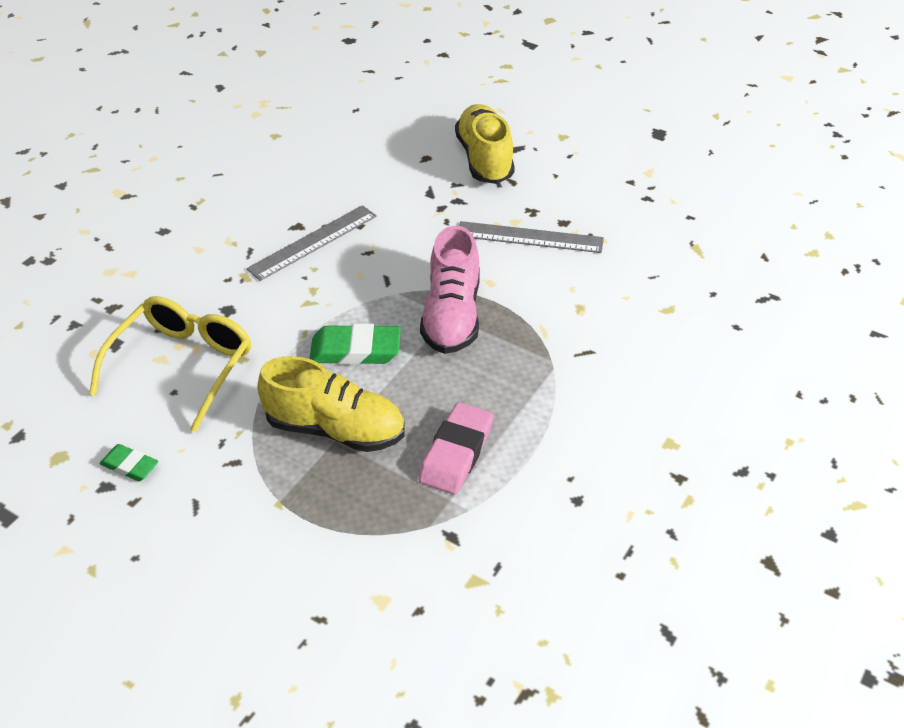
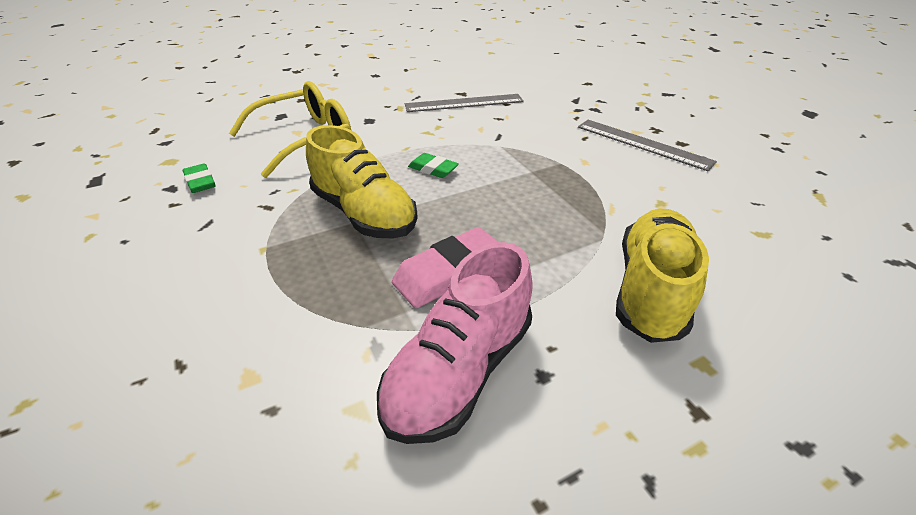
camera: 30 degrees right, 5 degrees down
(355, 350) = (433, 169): green eraser -> green eraser, size x0.59
(452, 316) = (533, 172): pink shoe -> pink shoe (459, 371)
(484, 159) = (635, 93): yellow shoe -> yellow shoe (650, 289)

